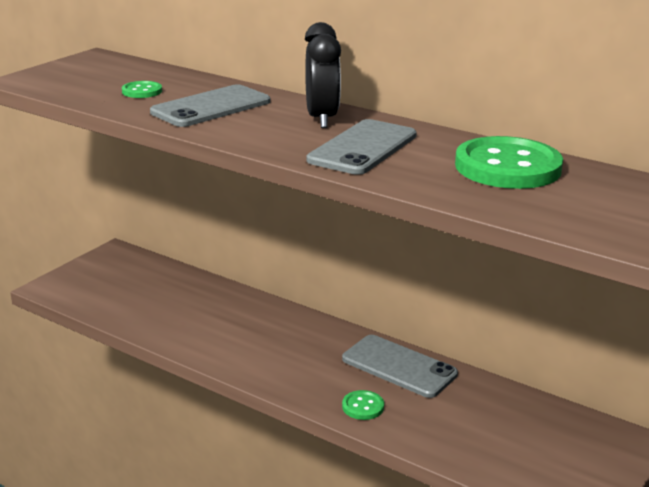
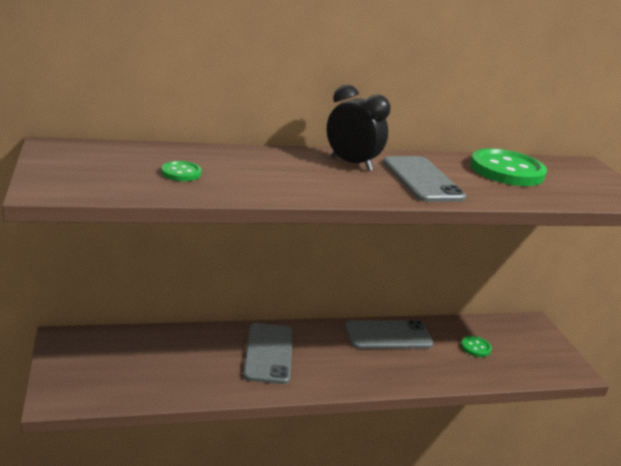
camera: 50 degrees left, 0 degrees up
(211, 107) = (265, 173): grey phone -> grey phone (268, 353)
(363, 406) = (412, 372): green button -> green button (475, 347)

